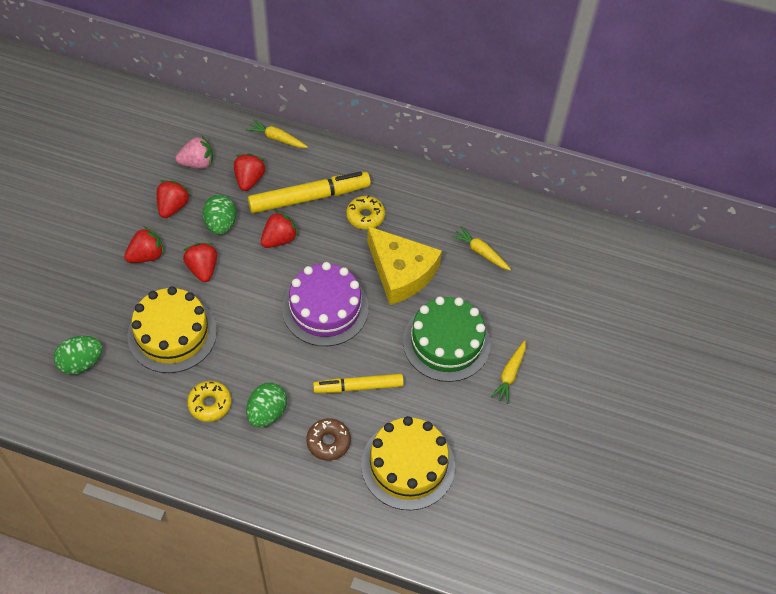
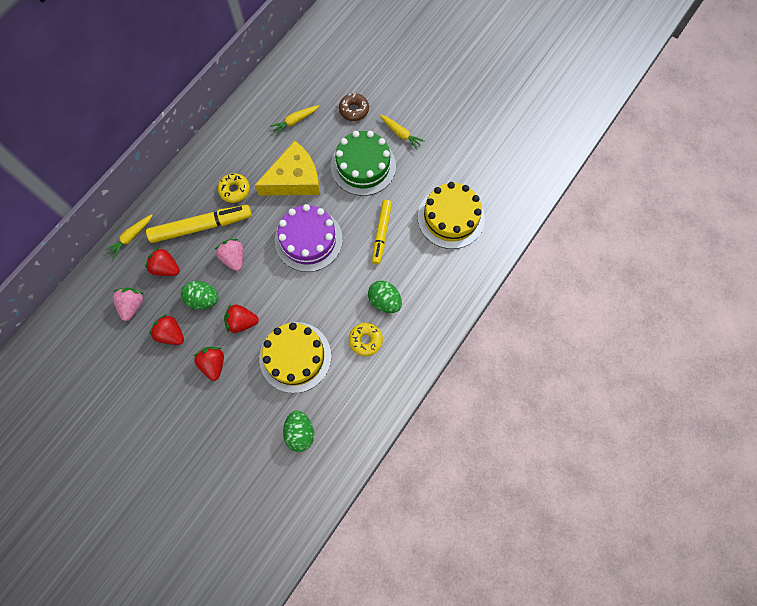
camera: 70 degrees left, 15 degrees up
(279, 239) = (234, 258): red strawberry -> pink strawberry
(309, 197) = (201, 226): yellow marker -> yellow marker turned 75 degrees clockwise
(328, 442) = (419, 264): brown donut -> brown donut (354, 110)

